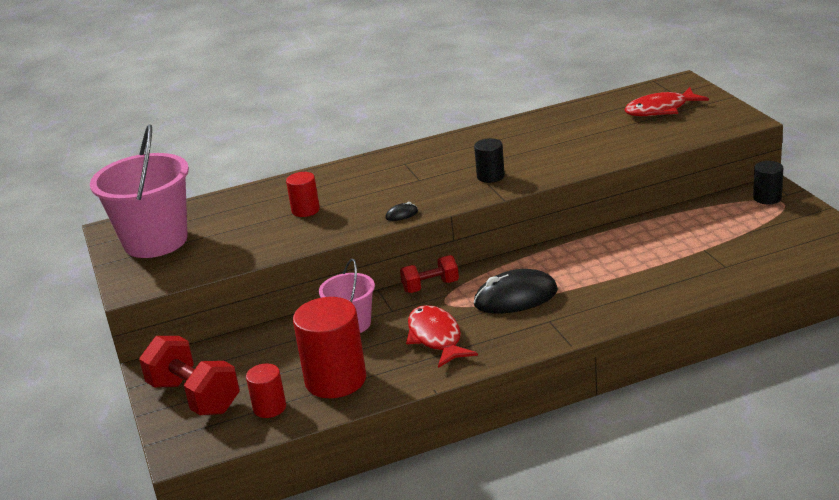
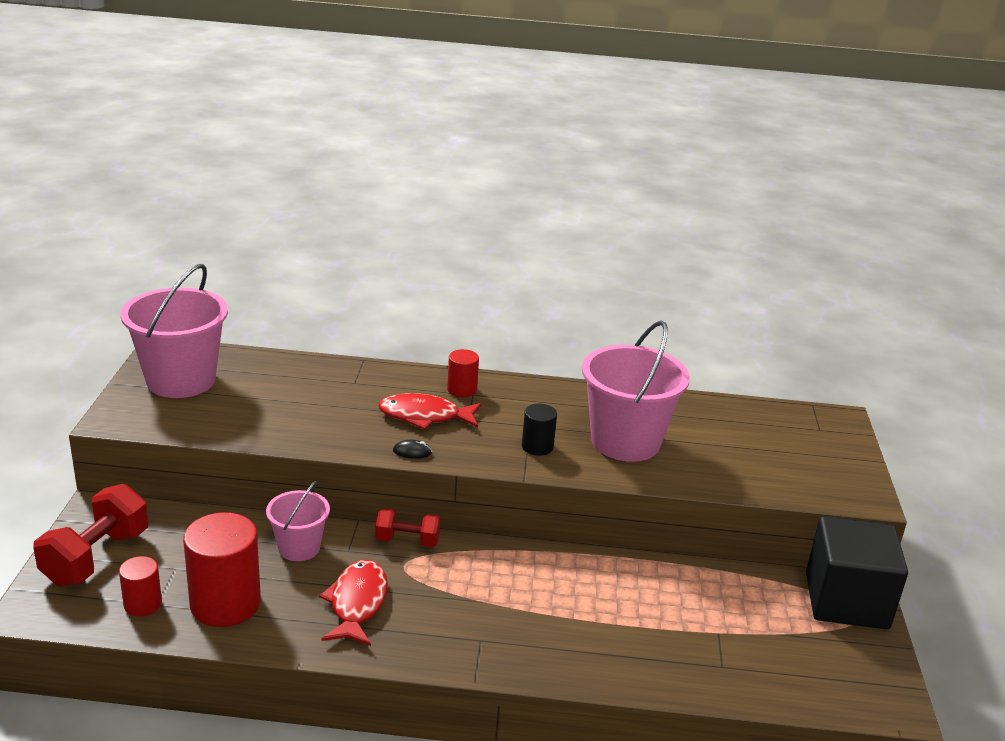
camera: 20 degrees right, 0 degrees up
(194, 397) = (96, 557): red dumbbell -> red dumbbell turned 45 degrees clockwise
(305, 210) = (334, 406): red cylinder -> red cylinder (462, 389)
(515, 298) = (473, 595): black mouse -> none
(550, 149) = (625, 441): none -> pink bucket
(660, 110) = (786, 443): red fish -> red fish (424, 416)
(767, 198) = (846, 601): black cylinder -> black cube

